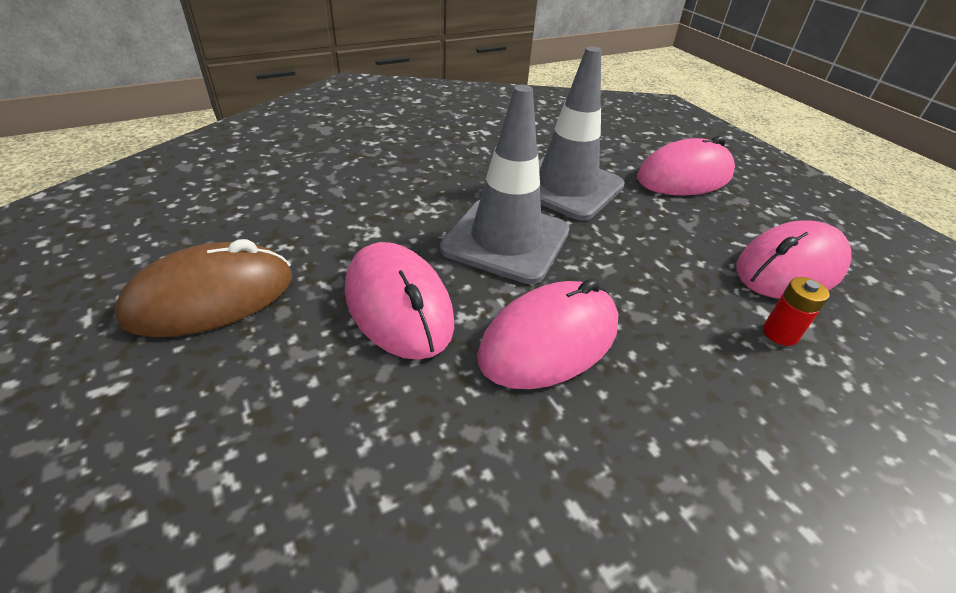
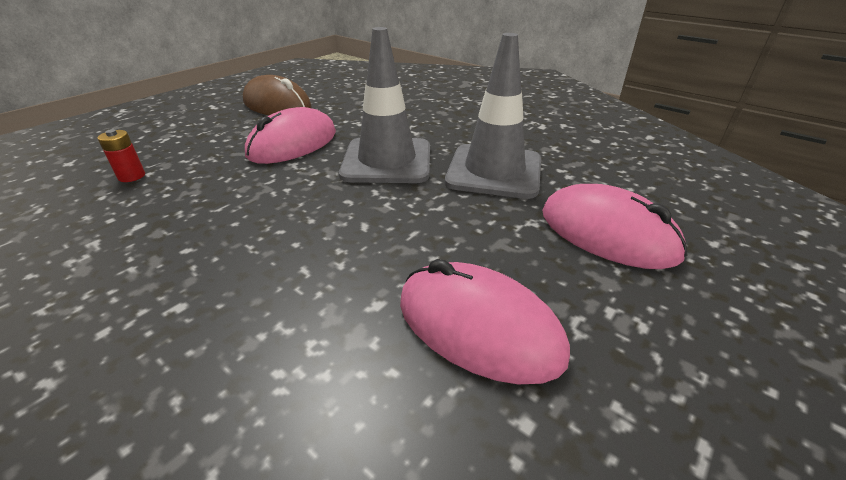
camera: 70 degrees right, 5 degrees down
(549, 340) = (280, 195): pink mouse -> none
(780, 333) = (342, 316): red battery -> red battery (131, 176)

